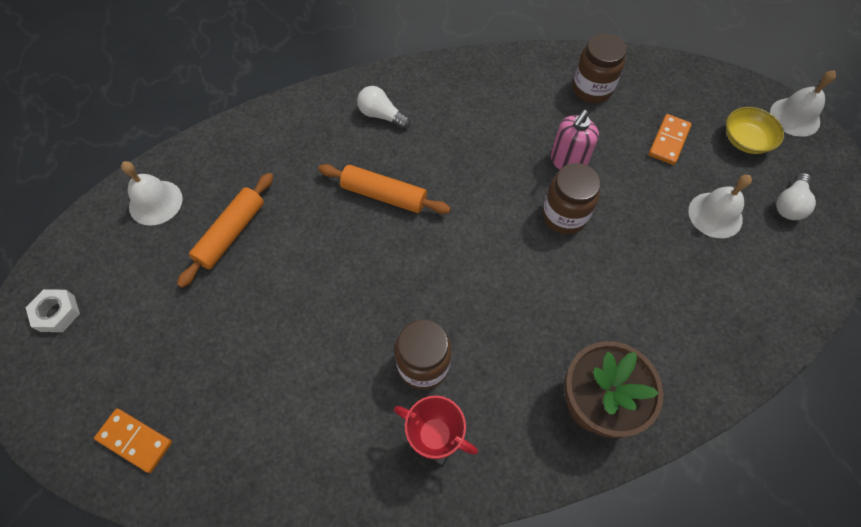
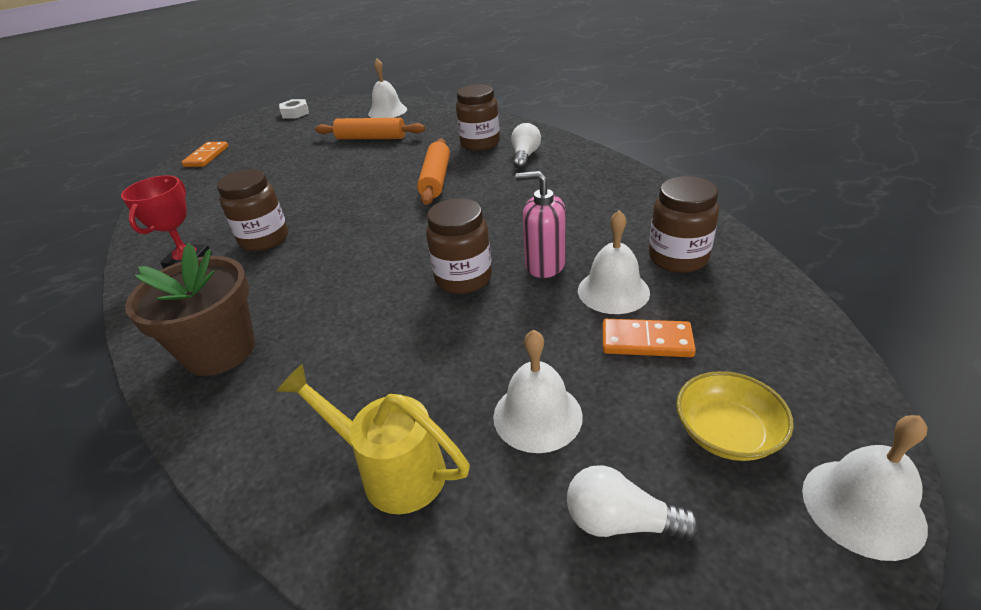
camera: 75 degrees right, 25 degrees down
(326, 140) = (480, 143): none -> brown jar
(614, 136) = (613, 291): none -> white bell
(740, 298) = (391, 470): none -> yellow watering can

